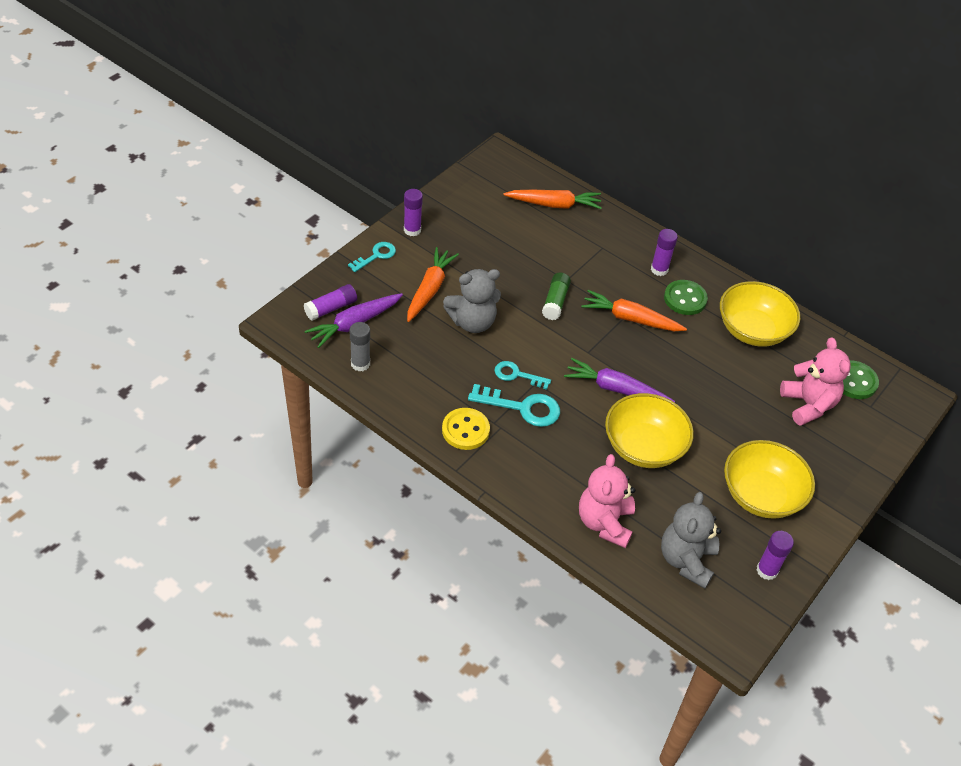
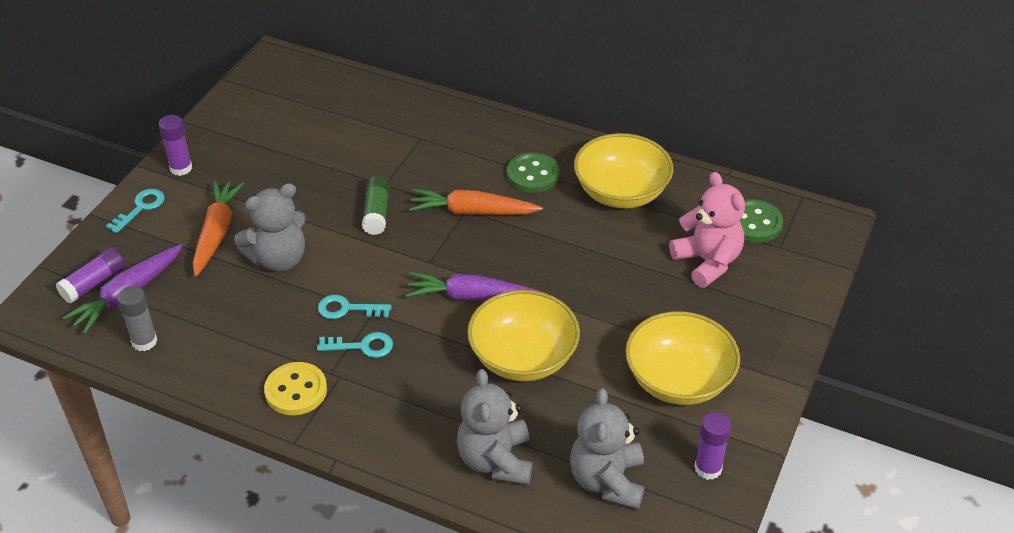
camera: 10 degrees left, 5 degrees down
(522, 407) = (362, 346): turquoise key -> turquoise key, size x0.64
(554, 204) = (351, 102): orange carrot -> none
(604, 522) = (495, 460): pink teddy bear -> grey teddy bear
(659, 269) = (494, 148): purple glue stick -> none

